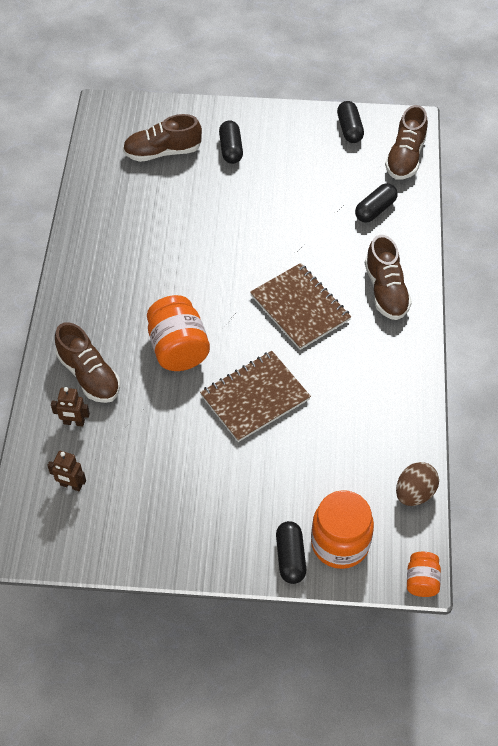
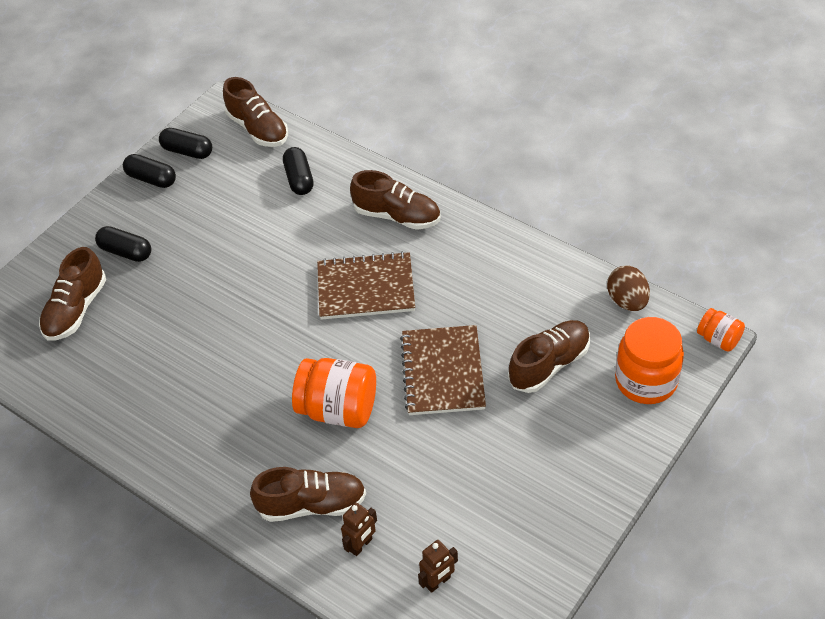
camera: 55 degrees left, 5 degrees down
(290, 557) = (638, 426): black capsule -> black capsule (151, 179)
(310, 466) = (549, 364): none -> brown shoe

